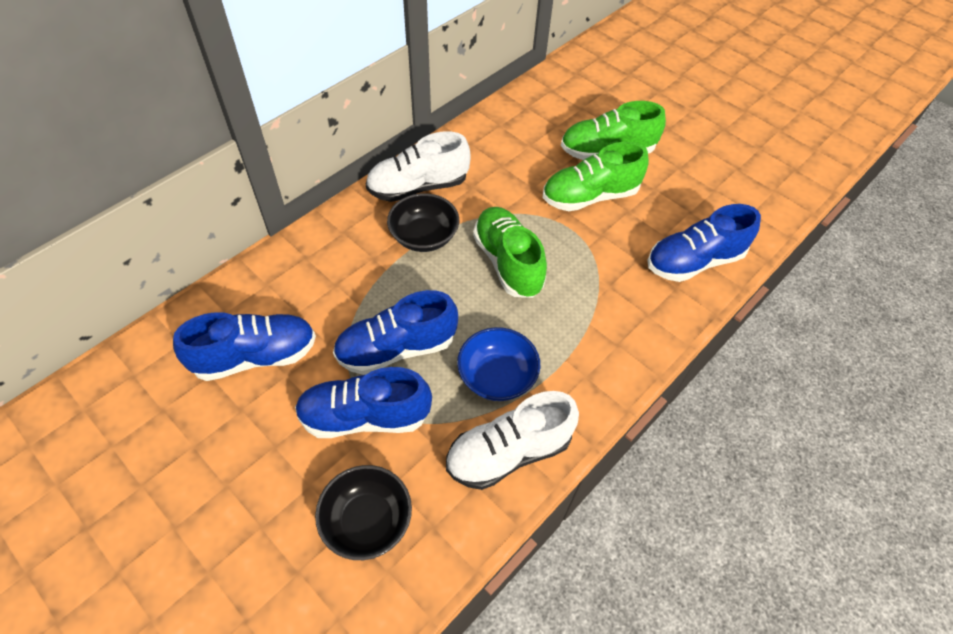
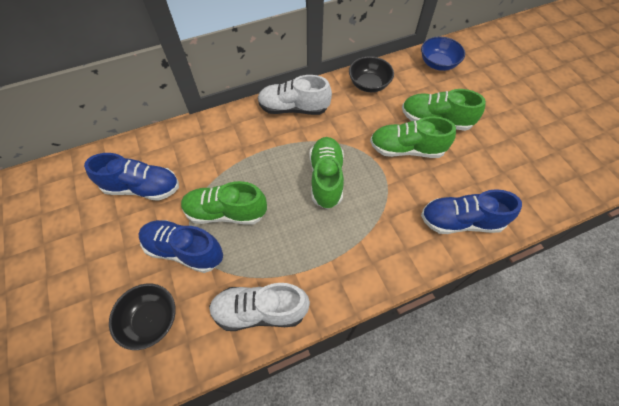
camera: 25 degrees right, 5 degrees up
(396, 348) = (226, 212): blue shoe -> green shoe
(424, 237) = (280, 143): black bowl -> black bowl (369, 84)
(497, 377) = (279, 255): blue bowl -> blue bowl (438, 63)

